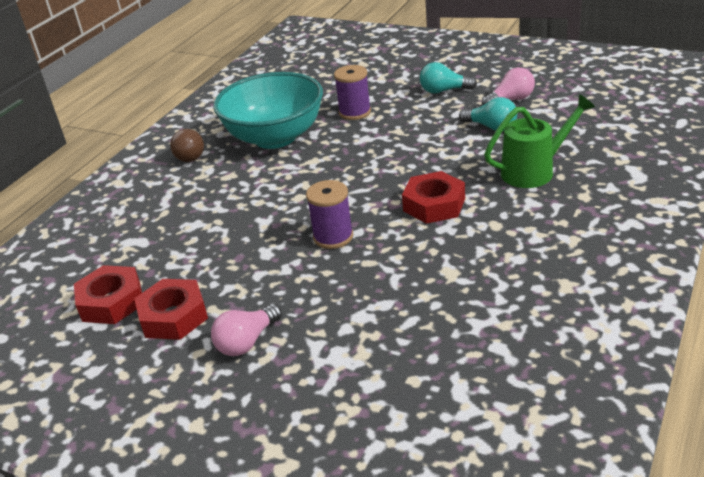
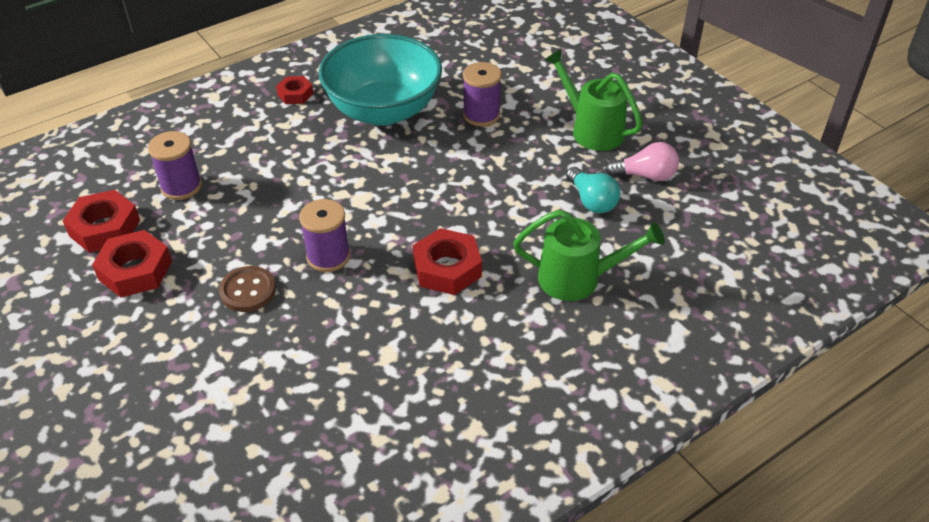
camera: 25 degrees right, 10 degrees up
(154, 247) = (181, 186): none -> purple spool
(189, 155) = (295, 94): brown light bulb -> red nut
(247, 342) = (165, 330): pink light bulb -> none
(290, 285) = (248, 291): none -> brown button
(444, 91) = (591, 129): turquoise light bulb -> green watering can

